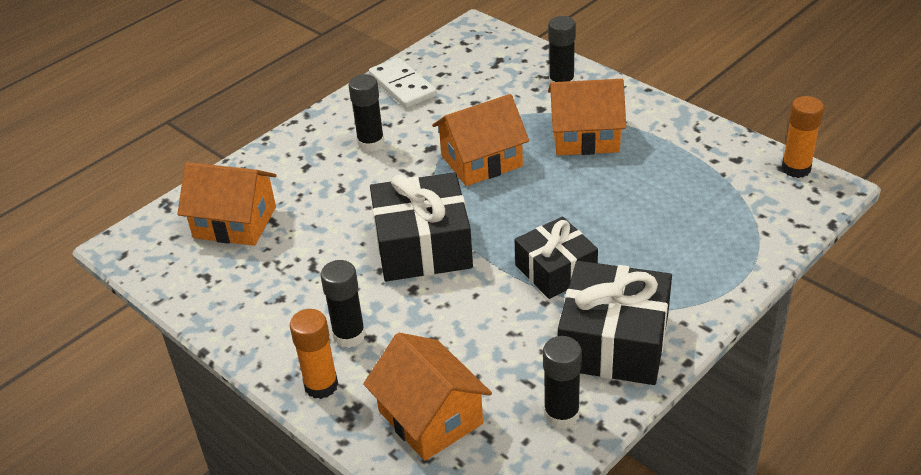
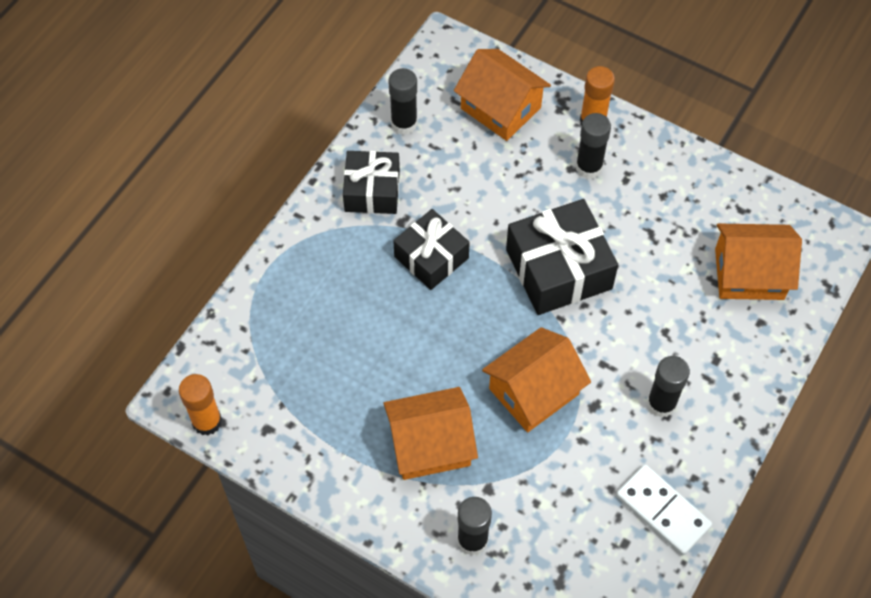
camera: 165 degrees right, 20 degrees up
(614, 342) = (372, 191): black gift -> black gift, size x0.66

